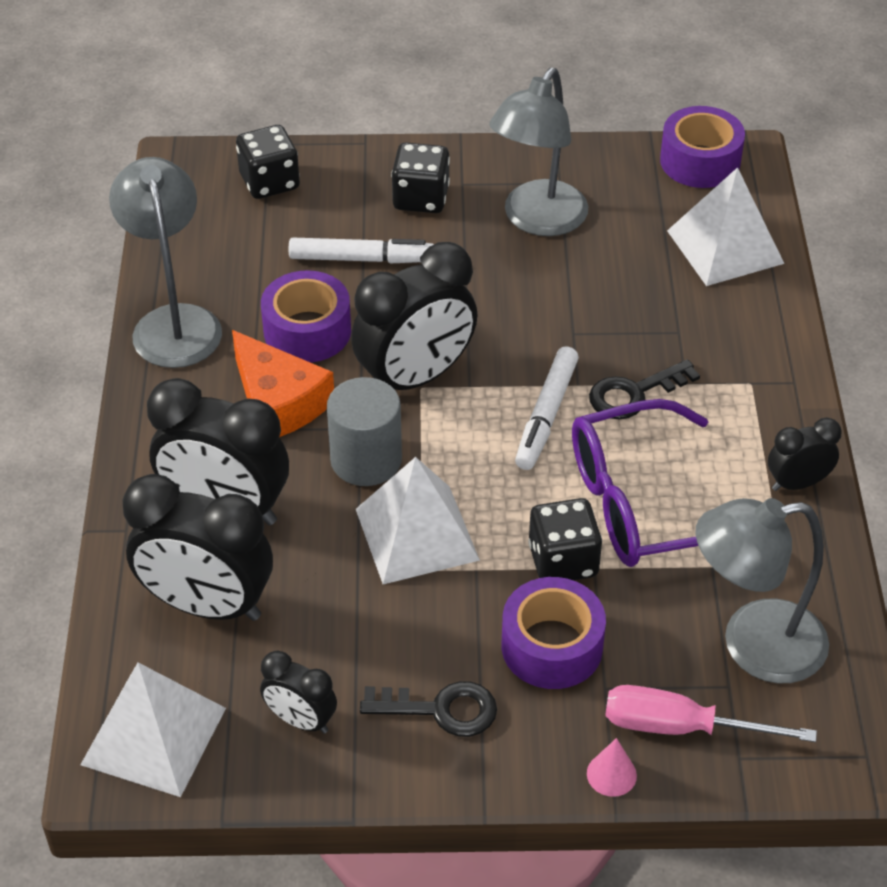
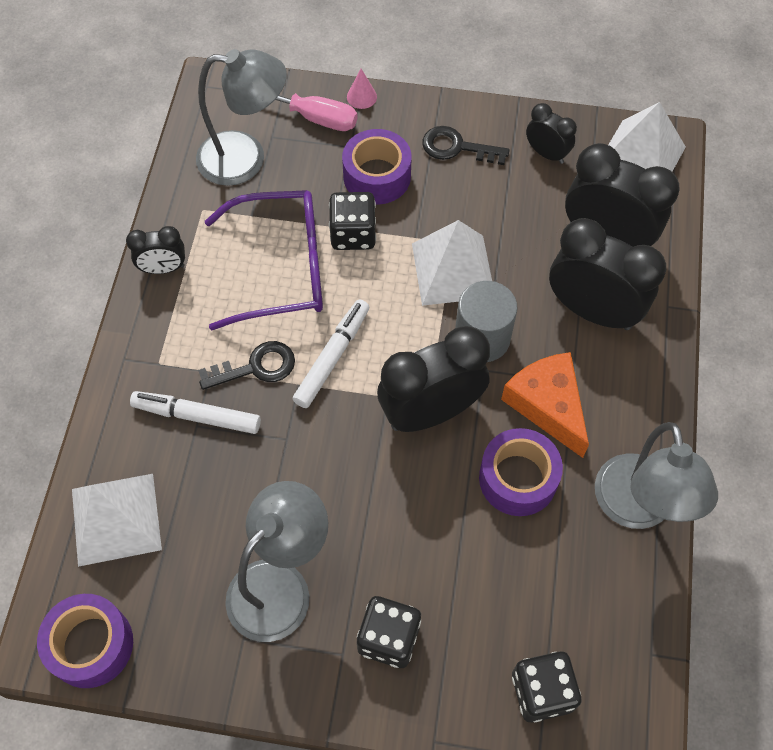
camera: 170 degrees left, 15 degrees up
(361, 259) = (459, 561): white marker -> white marker (197, 416)

